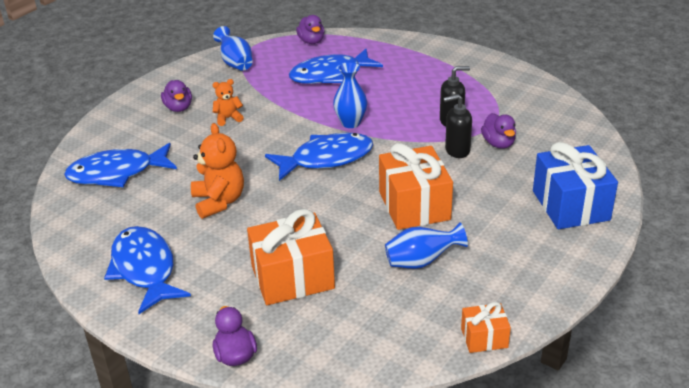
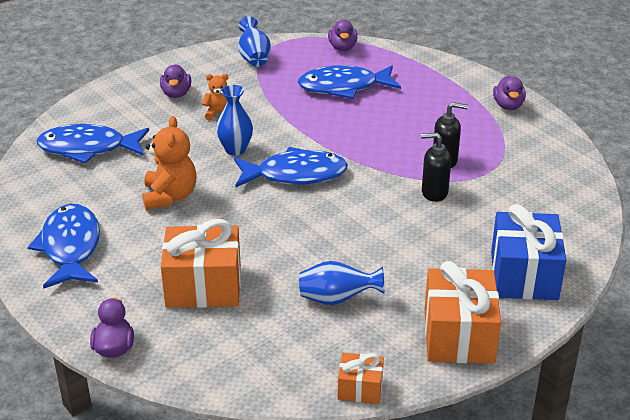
camera: 15 degrees right, 0 degrees up
(350, 123) = (339, 142): blue vase -> blue vase (235, 149)
(414, 206) = (359, 241): orange gift -> orange gift (458, 336)
(498, 143) = (482, 194): purple duck -> purple duck (508, 106)

